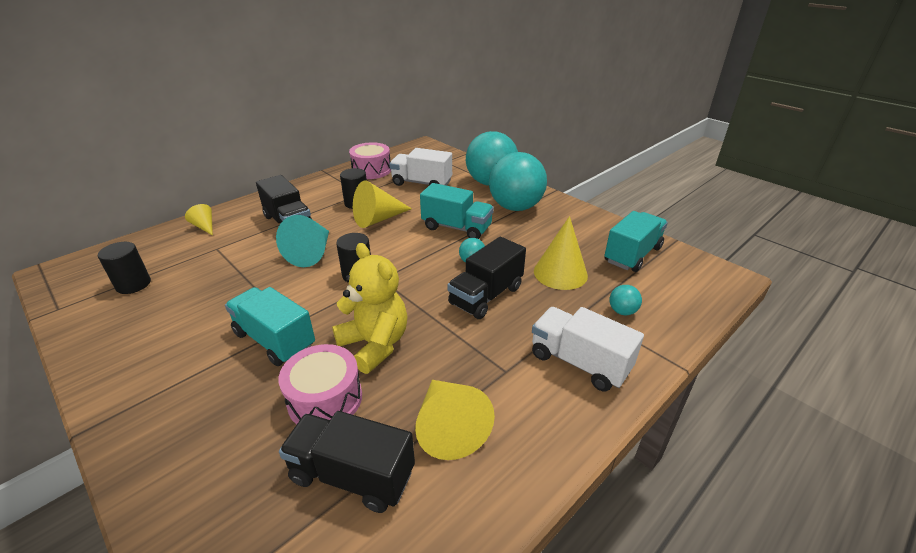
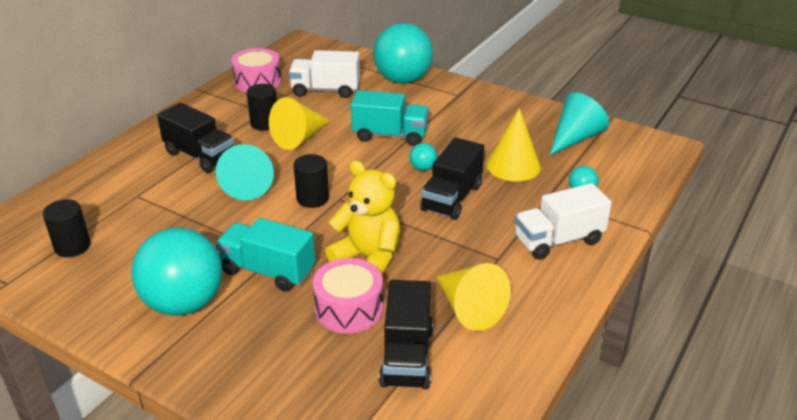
camera: 15 degrees left, 0 degrees up
(204, 226) = (103, 174): yellow cone -> none
(352, 475) = (406, 356): black truck -> black truck turned 90 degrees counterclockwise
(515, 207) = (441, 104): turquoise ball -> turquoise ball (184, 303)
(579, 362) = (558, 240): white truck -> white truck turned 45 degrees counterclockwise
(632, 255) = (575, 138): turquoise truck -> turquoise cone

